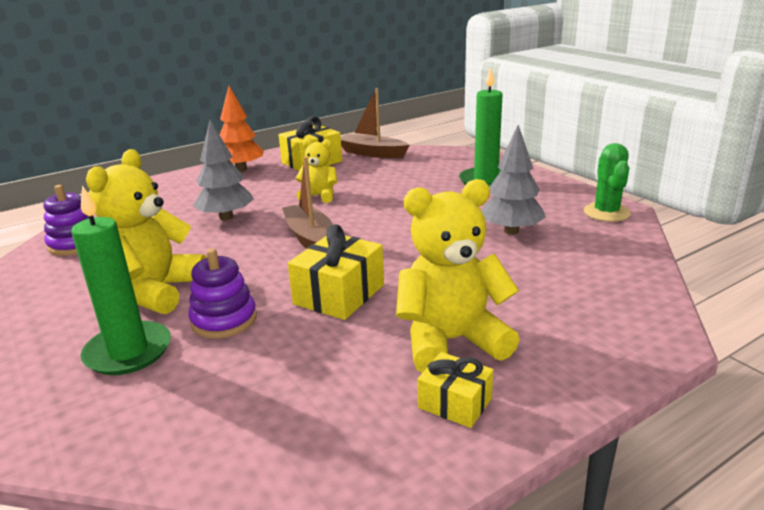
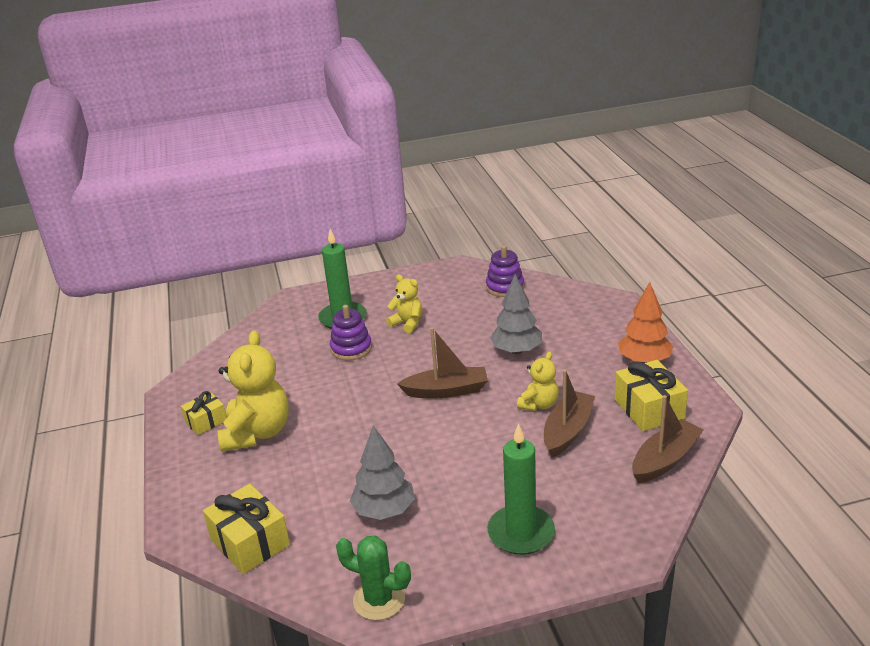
camera: 110 degrees right, 5 degrees up
(156, 291) = (407, 323): yellow teddy bear -> yellow teddy bear, size x0.55
(339, 294) = (347, 395): yellow gift -> yellow gift (250, 542)
(354, 182) = (567, 431): none -> brown boat

